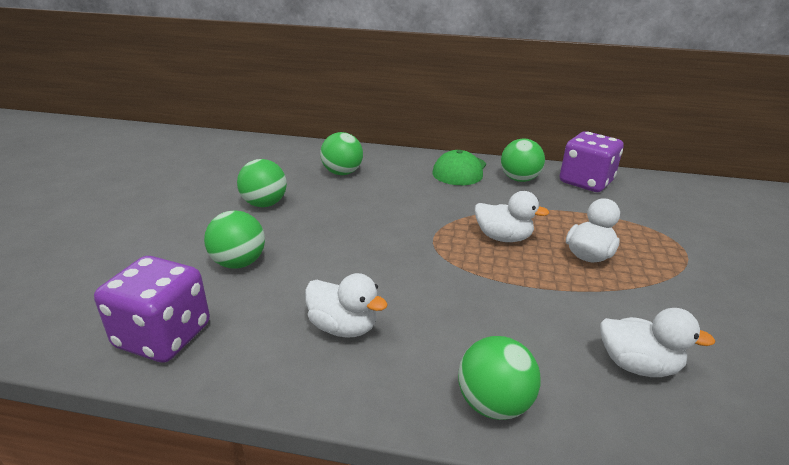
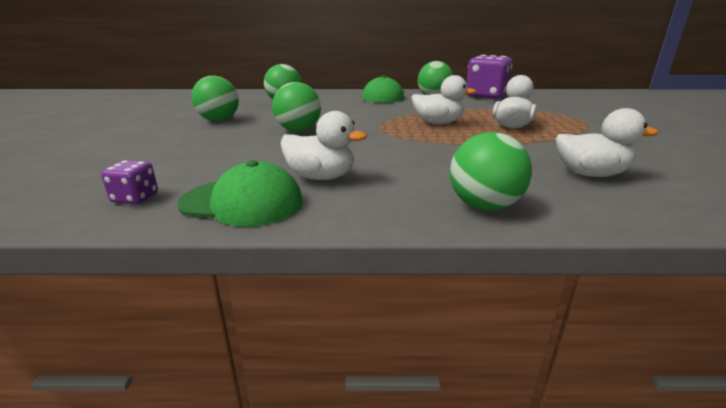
camera: 10 degrees left, 5 degrees down
(163, 336) = (135, 198): purple dice -> purple dice, size x0.45
(239, 263) = (204, 151): green ball -> green ball (298, 130)
(258, 359) = (242, 202): none -> green cap

